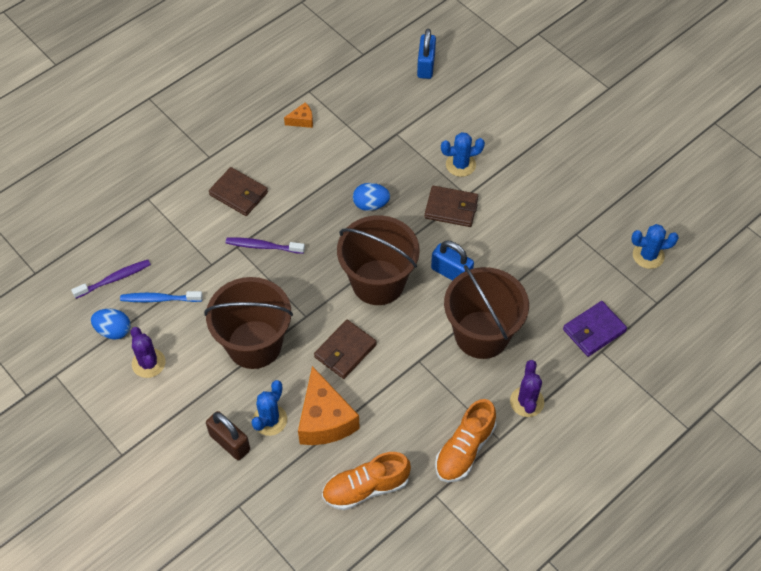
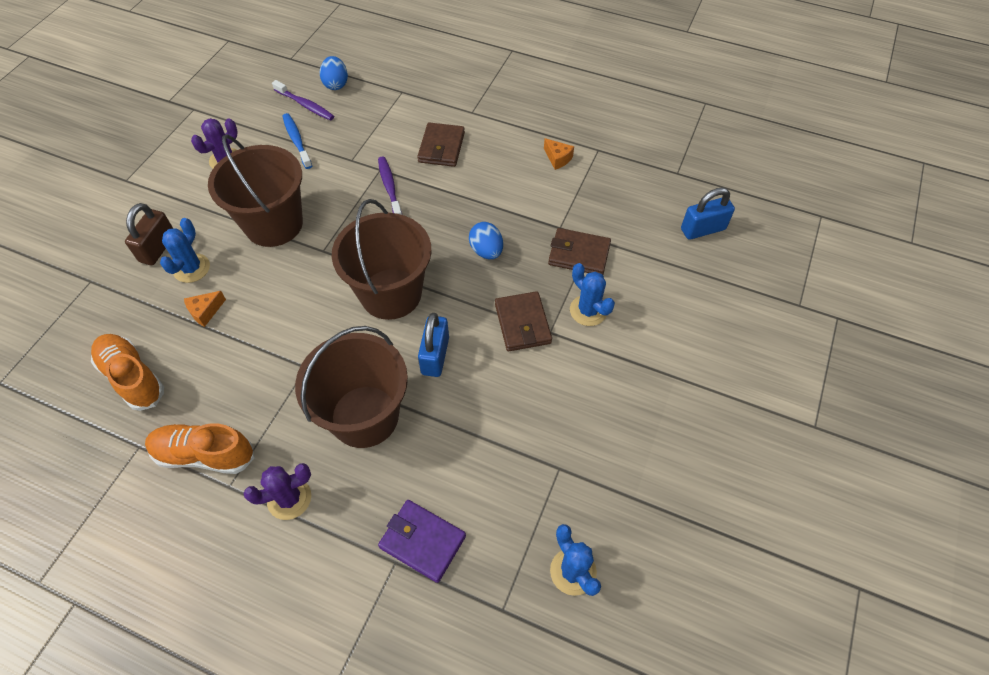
camera: 65 degrees right, 0 degrees up
(113, 331) = (251, 125): blue egg -> blue egg (336, 84)
(270, 420) = (191, 268): blue cactus -> blue cactus turned 75 degrees counterclockwise
(325, 419) = (205, 312): orange cheese -> orange cheese, size x0.46
(345, 351) = (293, 298): brown wallet -> brown wallet (579, 254)

